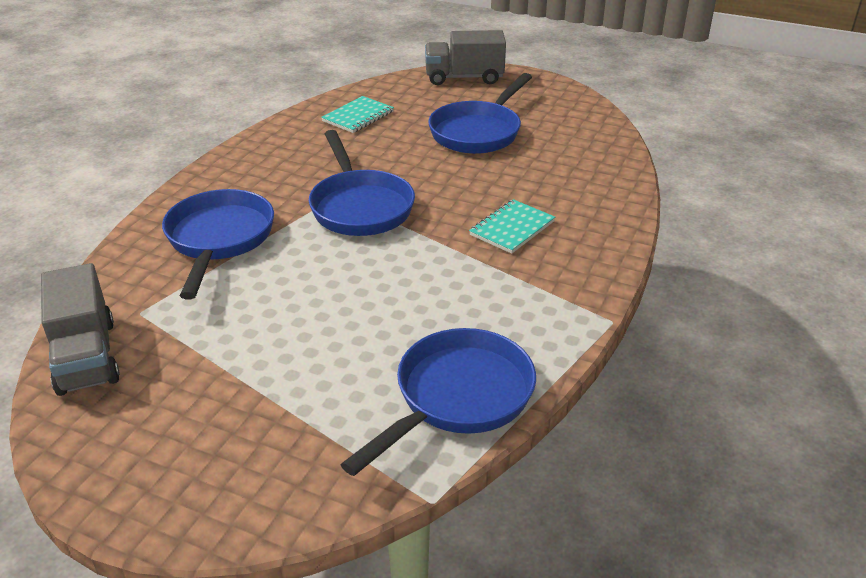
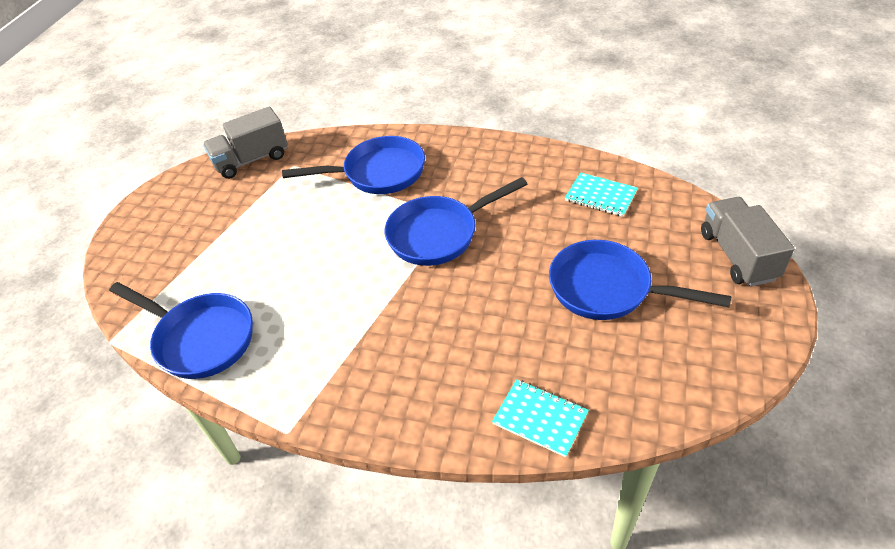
camera: 85 degrees right, 10 degrees up
(512, 228) = (424, 342): turquoise notebook -> turquoise notebook (540, 418)

